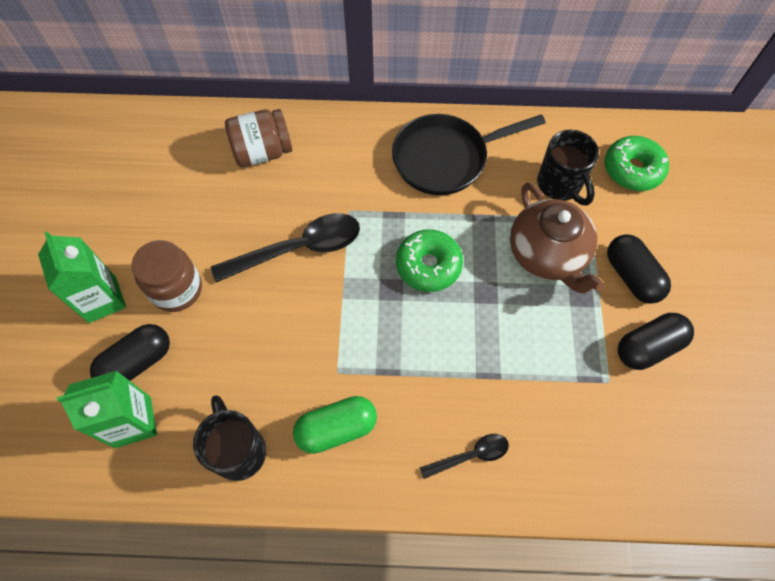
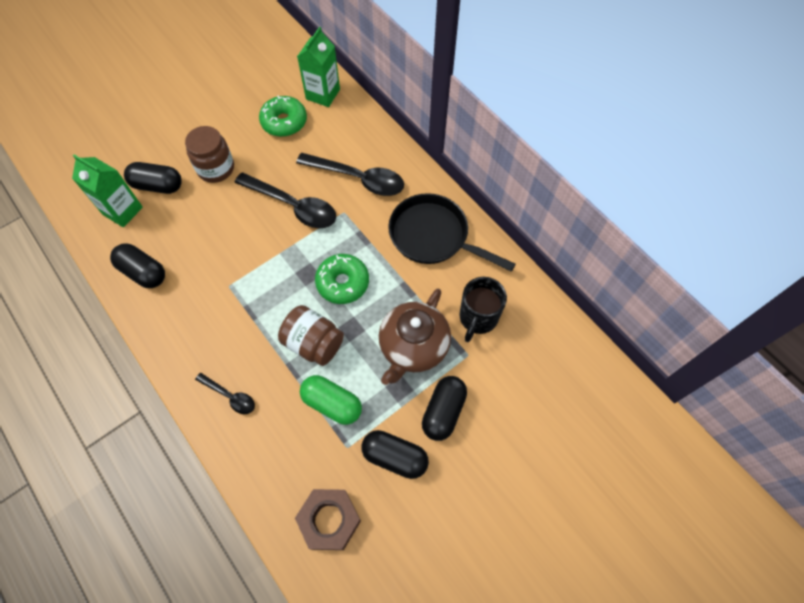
camera: 50 degrees right, 0 degrees up
(102, 299) = (181, 140): green carton -> green carton (323, 94)
(239, 450) = (143, 272): black mug -> black capsule
(263, 152) = (343, 138): brown jar -> brown jar (313, 343)
(323, 173) = (358, 179): none -> black spoon
(336, 429) = (192, 311): green capsule -> green capsule (332, 403)
(632, 170) = (537, 356): green donut -> green donut (284, 122)
(673, 448) = (329, 520): none -> brown nut

